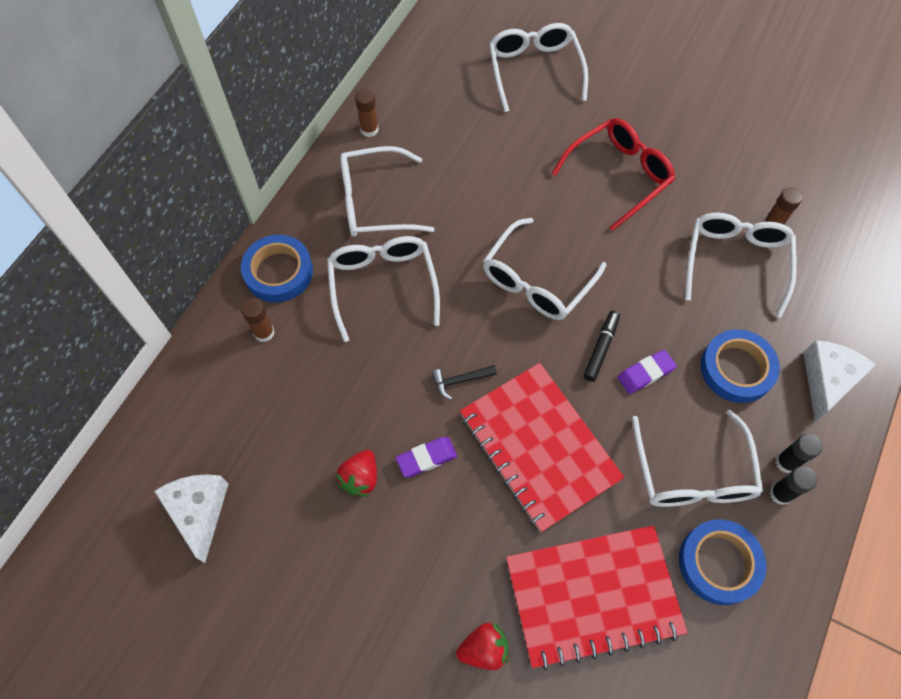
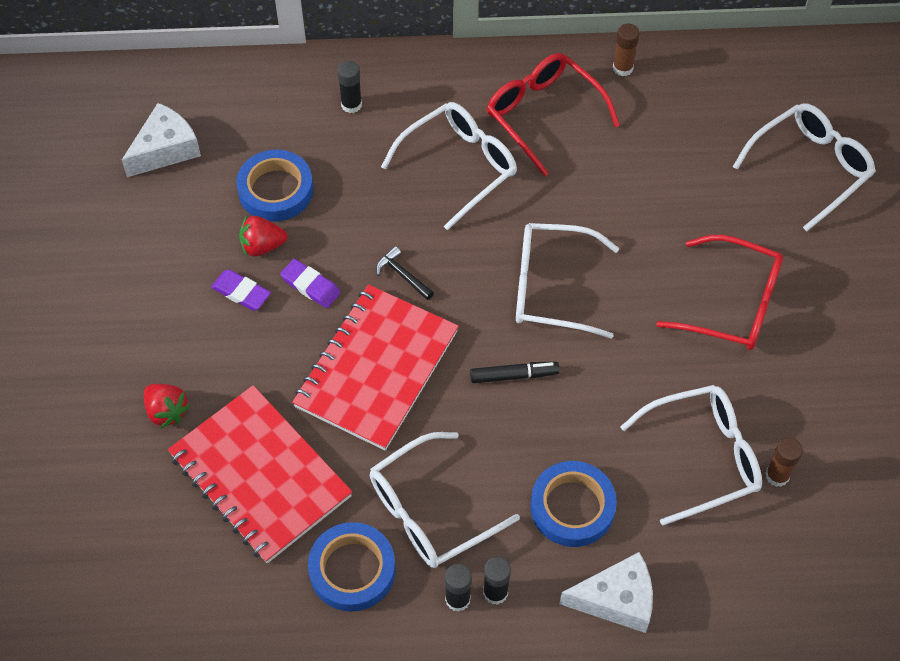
camera: 60 degrees right, 5 degrees down
(264, 333) = (351, 105): brown glue stick -> black glue stick
(278, 272) = (417, 82): blue tape -> blue tape (276, 190)
(374, 202) = (543, 115): white glasses -> red glasses
(645, 373) = (512, 426): purple eraser -> purple eraser (241, 292)

